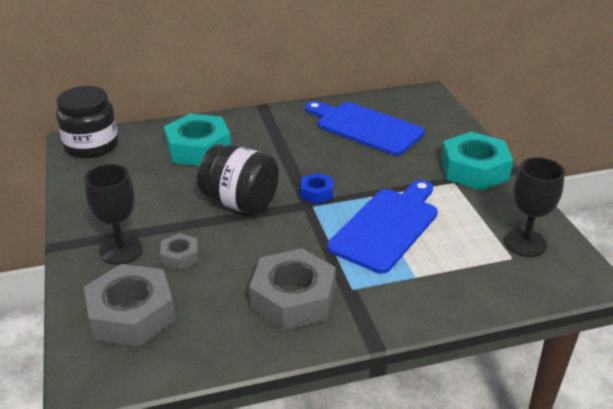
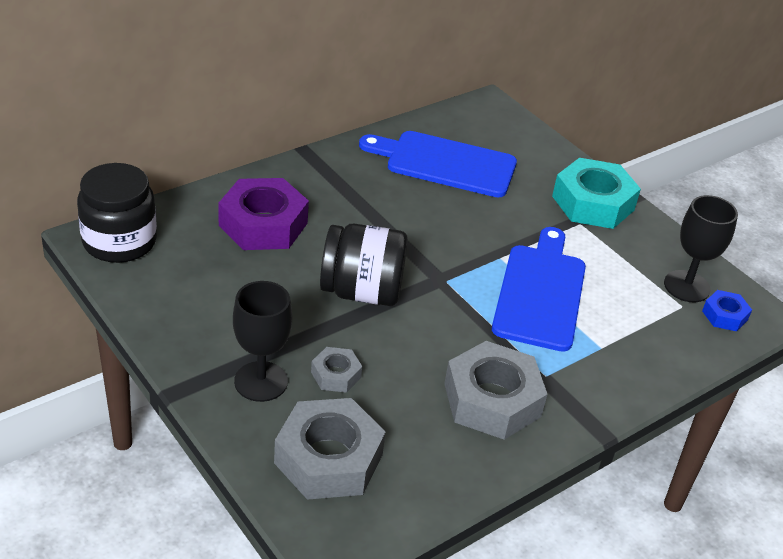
camera: 25 degrees left, 5 degrees up
(198, 148) = (263, 224): turquoise nut -> purple nut
(316, 193) = (441, 263): blue nut -> blue nut (724, 315)

